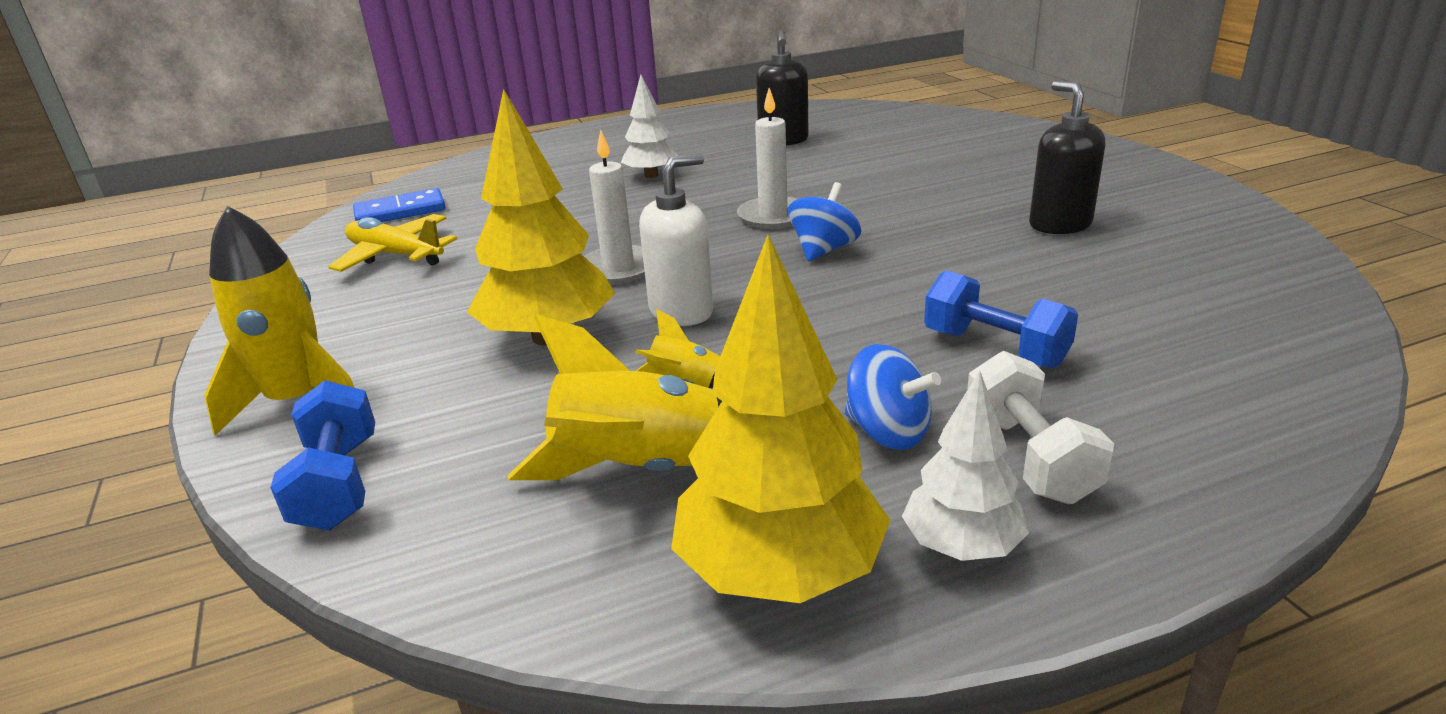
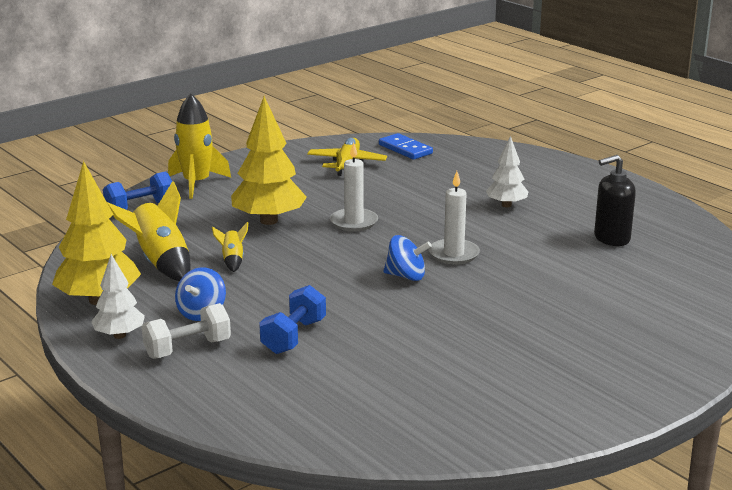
camera: 70 degrees right, 5 degrees down
(682, 311) = (307, 247): white soap dispenser -> none
(1059, 224) = (490, 354): black soap dispenser -> none

